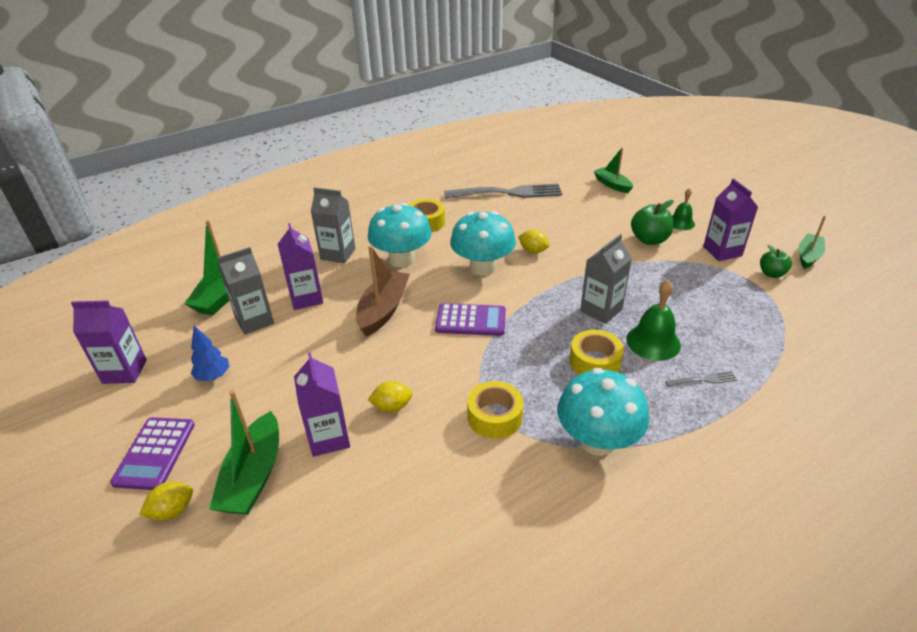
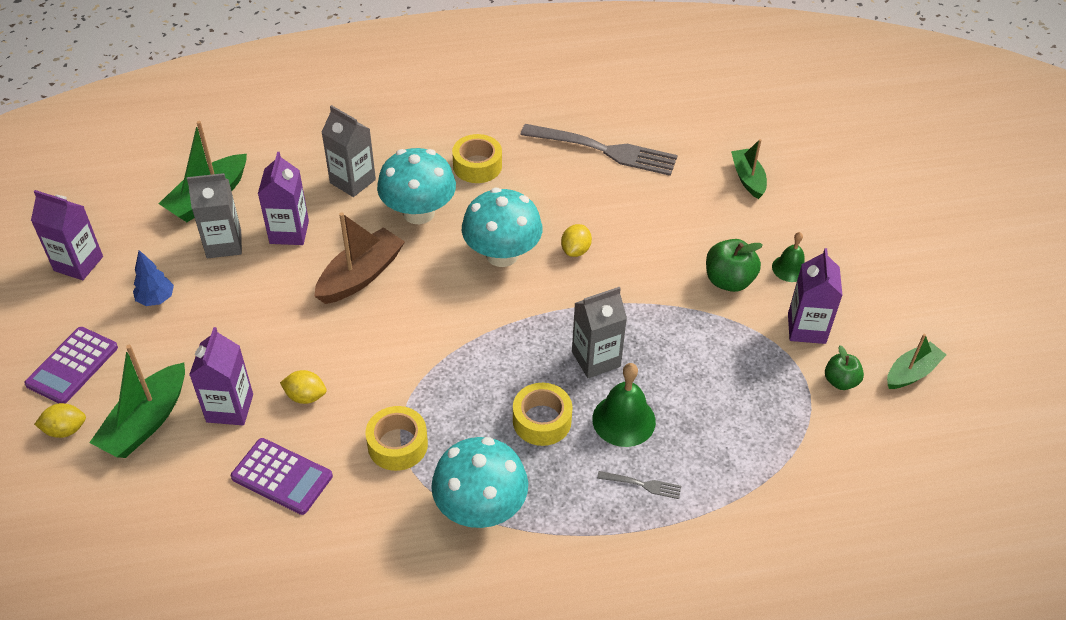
camera: 20 degrees right, 10 degrees up
(471, 320) = (444, 322): purple calculator -> purple calculator (282, 476)
(533, 251) = (575, 250): yellow lemon -> yellow lemon turned 60 degrees clockwise

